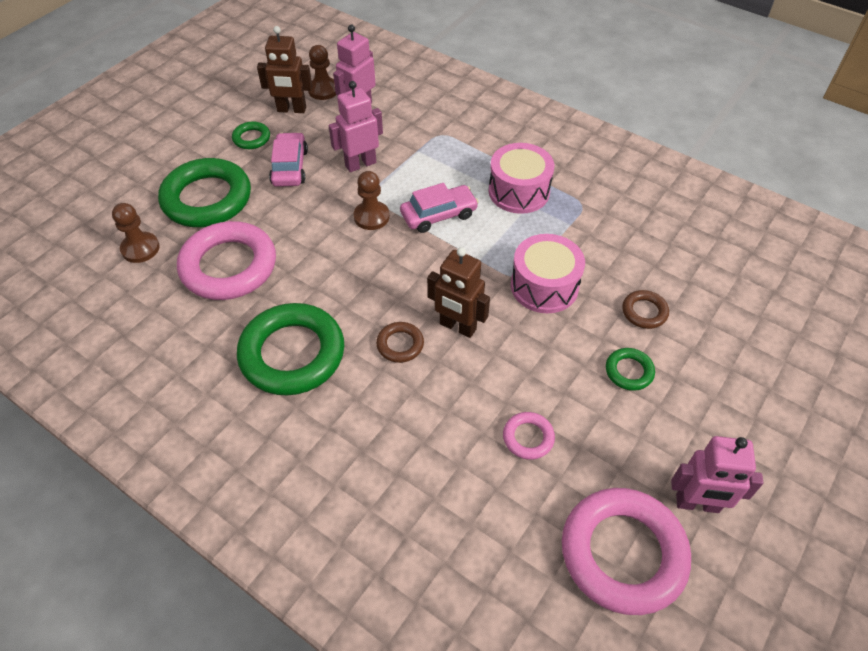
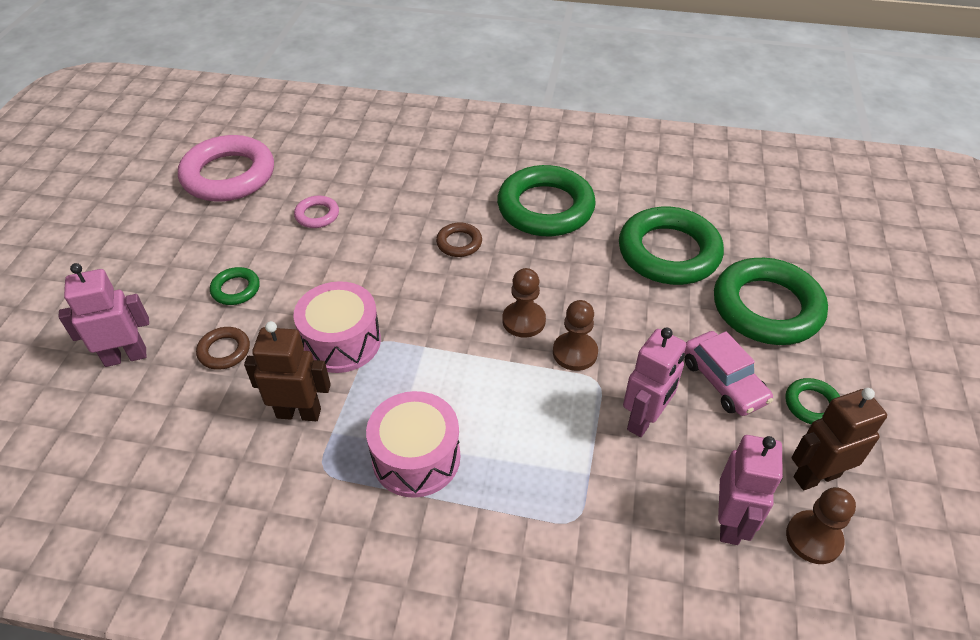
camera: 155 degrees right, 5 degrees down
(140, 248) = (765, 239): brown pawn -> brown pawn (523, 321)
(229, 266) = (668, 252): pink ring -> green ring
(438, 215) = (500, 384): pink car -> none
(457, 327) = (414, 273): brown robot -> brown robot (299, 413)
(697, 504) = (171, 216): pink robot -> pink robot (126, 356)

